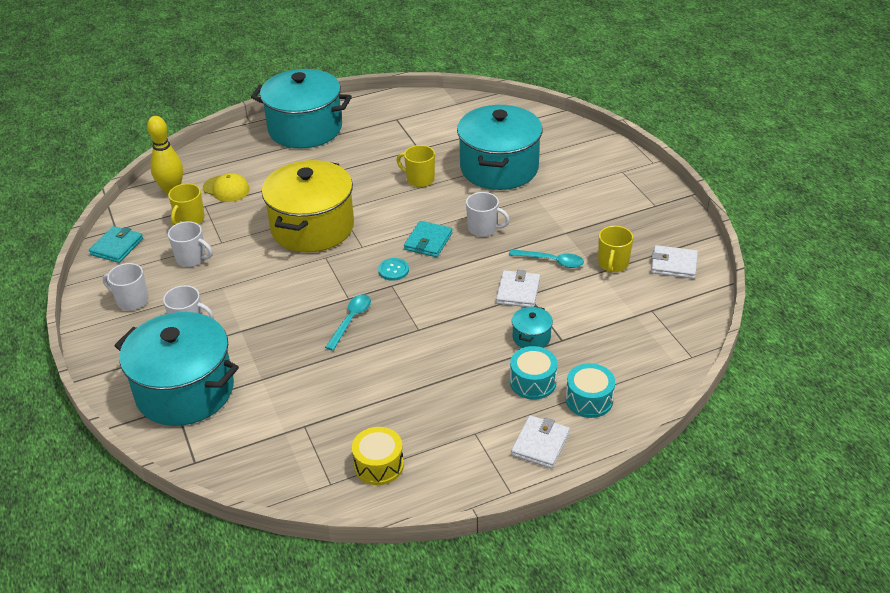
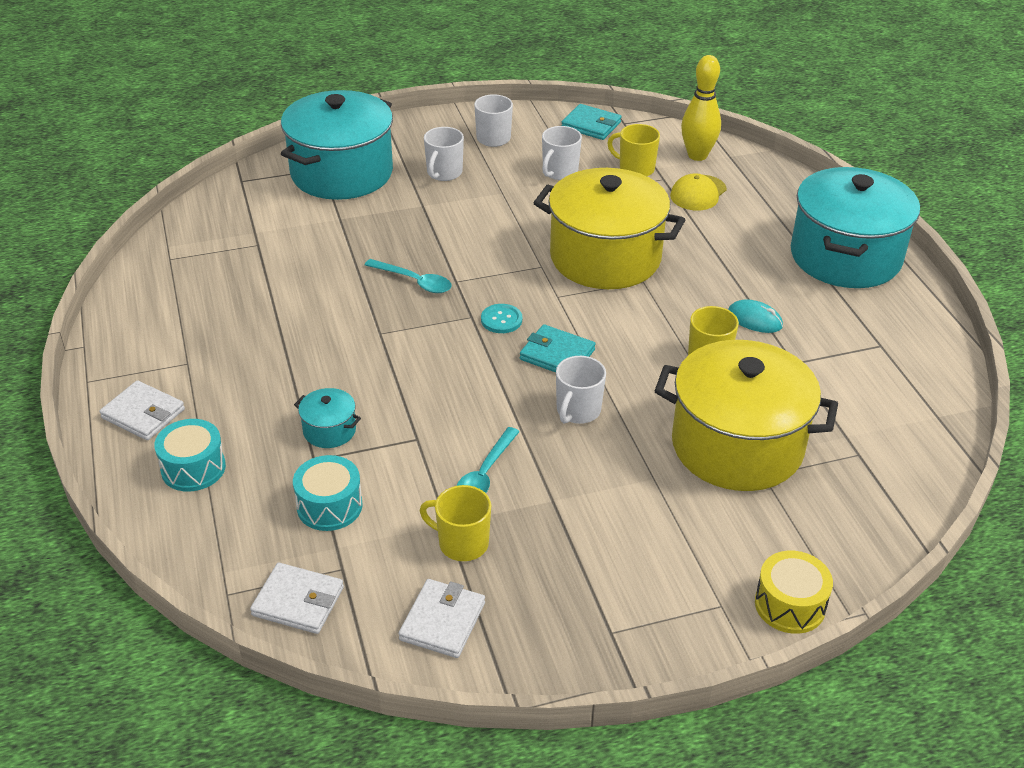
camera: 95 degrees right, 0 degrees up
(377, 163) = (754, 319): none -> turquoise mouse
(379, 465) = (177, 291): yellow drum -> yellow drum (790, 605)
(499, 168) = (737, 446): turquoise pot -> yellow pot
(518, 291) = (426, 429): white wallet -> white wallet (298, 601)
(533, 382) = (247, 421): turquoise drum -> turquoise drum (329, 506)

